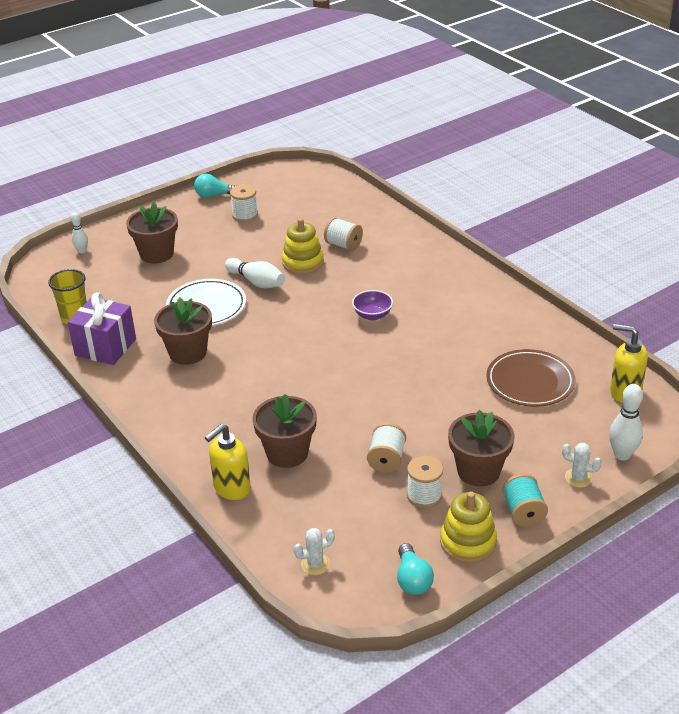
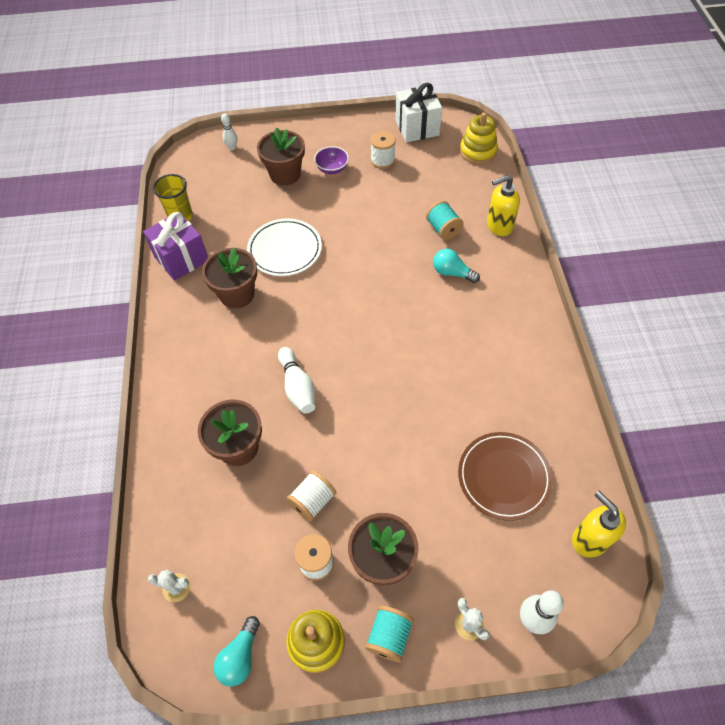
camera: 30 degrees right, 20 degrees up
(214, 195) = (372, 128): turquoise light bulb -> turquoise light bulb (452, 273)
(231, 488) = (170, 463): yellow soap dispenser -> yellow soap dispenser (499, 226)
(256, 282) = (342, 240): white bowling pin -> white bowling pin (298, 387)
(257, 183) = (417, 127): none -> white gift
(303, 262) = (395, 235): yellow stacking toy -> yellow stacking toy (478, 151)
(343, 245) = (443, 229): white spool -> turquoise spool
(372, 315) = (413, 324): purple bowl -> purple bowl (332, 169)

